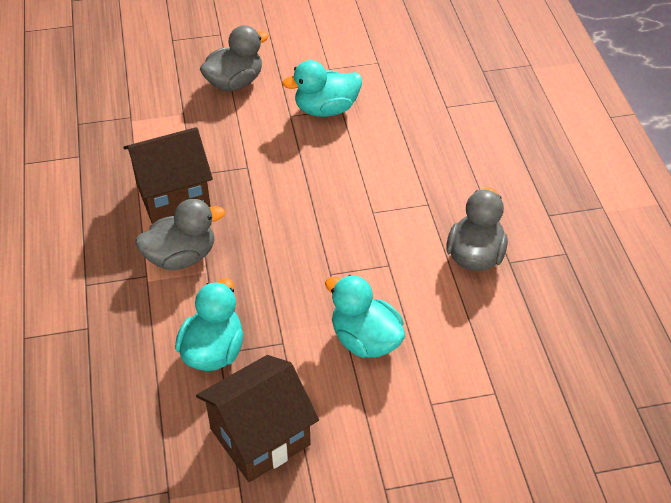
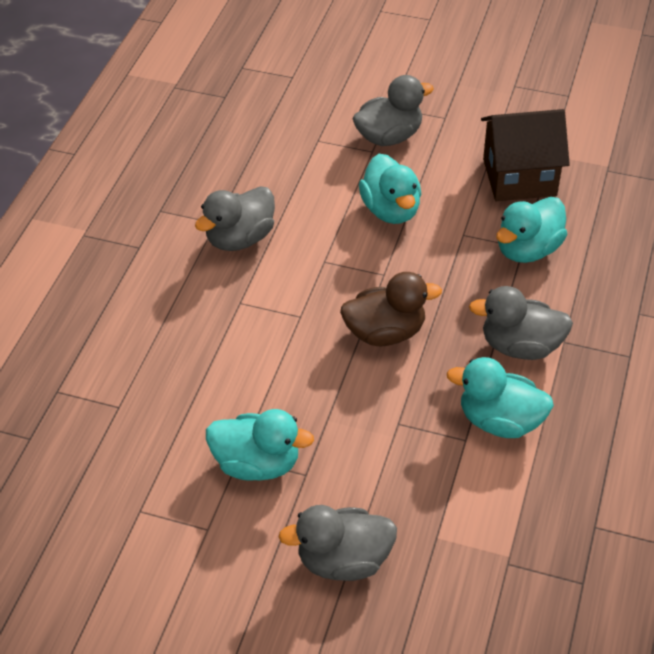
camera: 150 degrees left, 0 degrees up
(173, 195) = (500, 421): brown house -> turquoise duck
(296, 225) = (385, 332): none -> brown duck
(426, 431) = (389, 137): none -> grey duck

